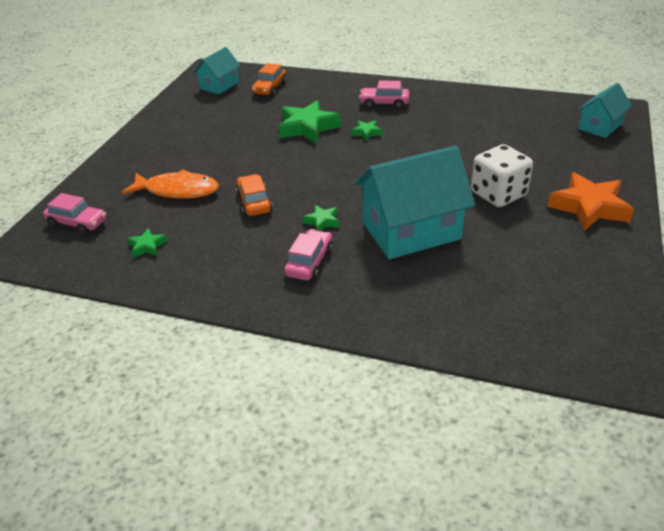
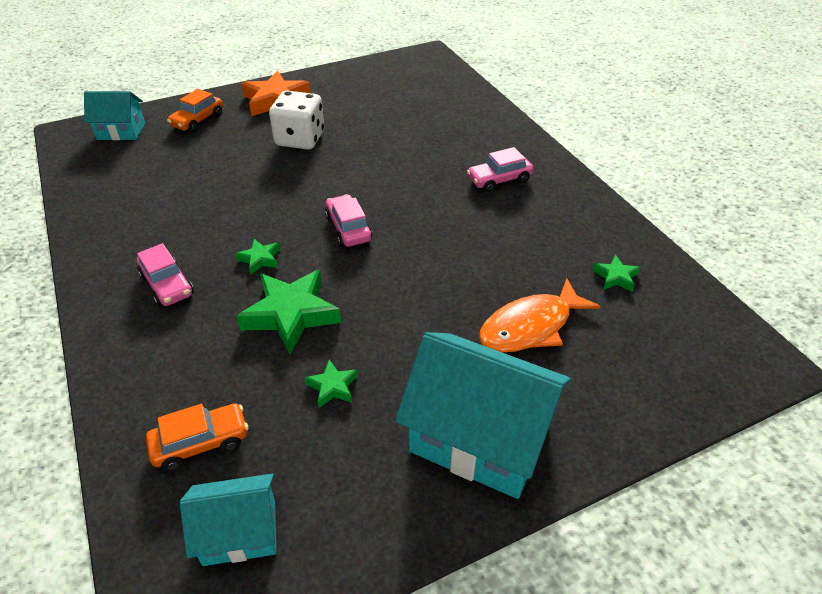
camera: 135 degrees left, 5 degrees up
(78, 223) = (674, 359): pink car -> pink car (348, 229)
(178, 190) = (530, 327): orange fish -> orange fish turned 90 degrees counterclockwise
(254, 202) = (474, 256): orange car -> orange car (197, 120)
(322, 221) = (445, 201): green star -> green star (333, 387)
(411, 231) = (400, 155): turquoise house -> turquoise house (479, 438)

